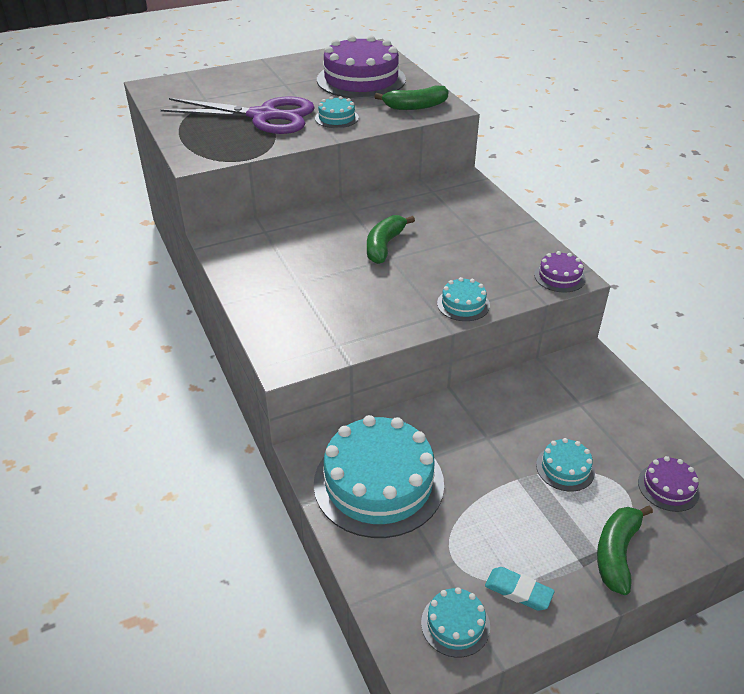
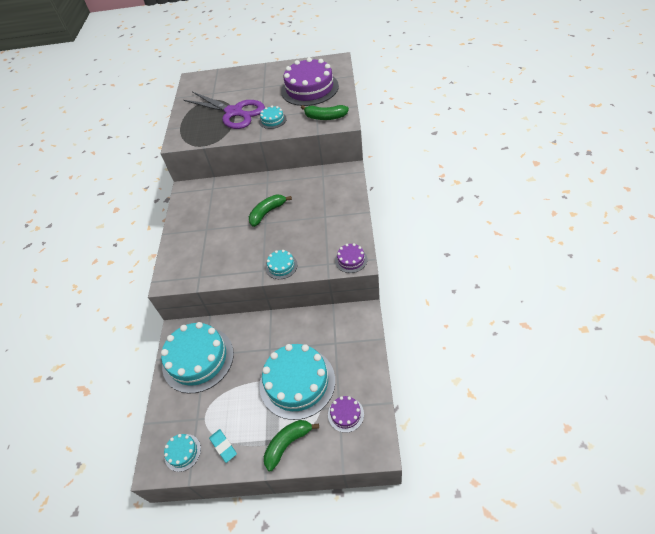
camera: 30 degrees right, 10 degrees up
(565, 468) = (297, 382): turquoise cake -> turquoise cake, size x2.22

